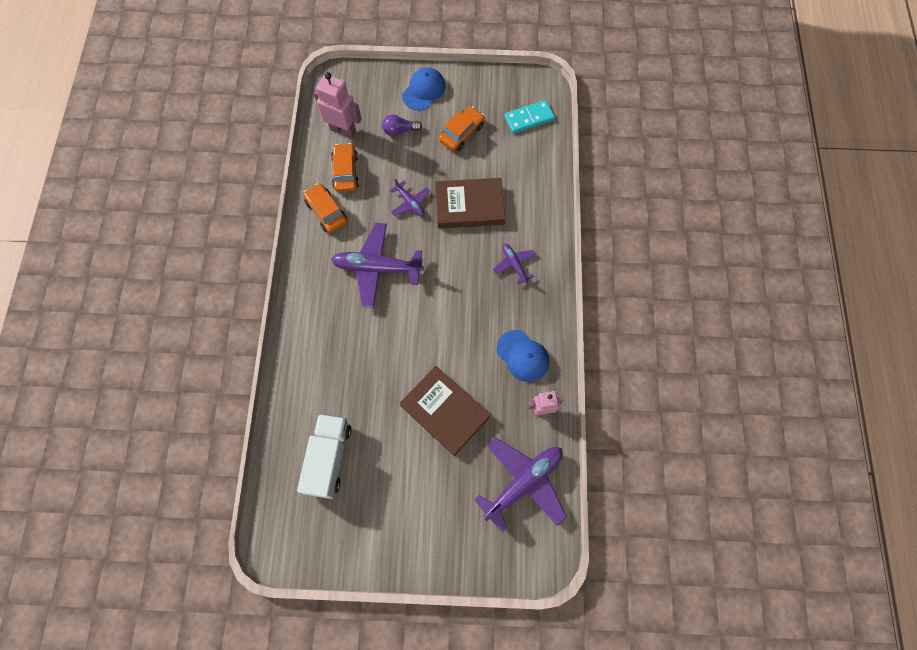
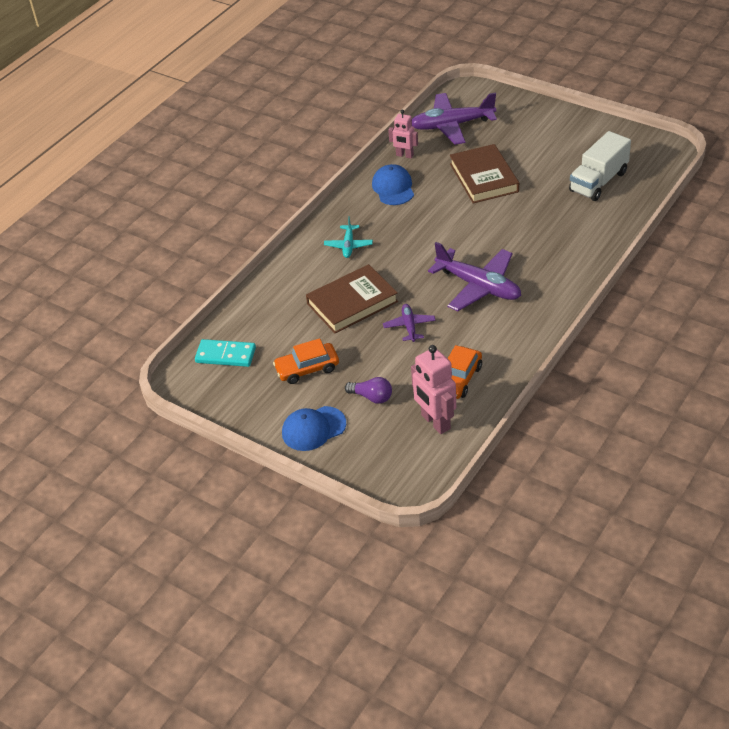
camera: 145 degrees left, 25 degrees down
(326, 212) = (502, 350): orange car -> none
(469, 206) = (352, 303): brown book -> brown book turned 60 degrees counterclockwise
(514, 264) = (348, 245): purple plane -> turquoise plane

